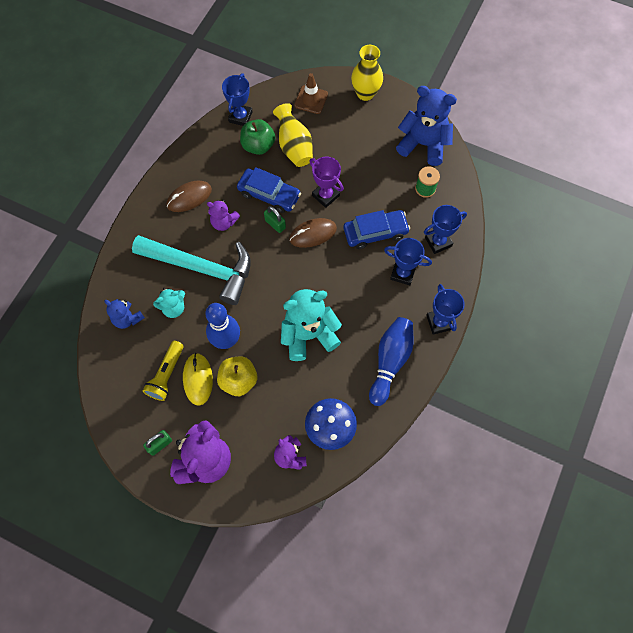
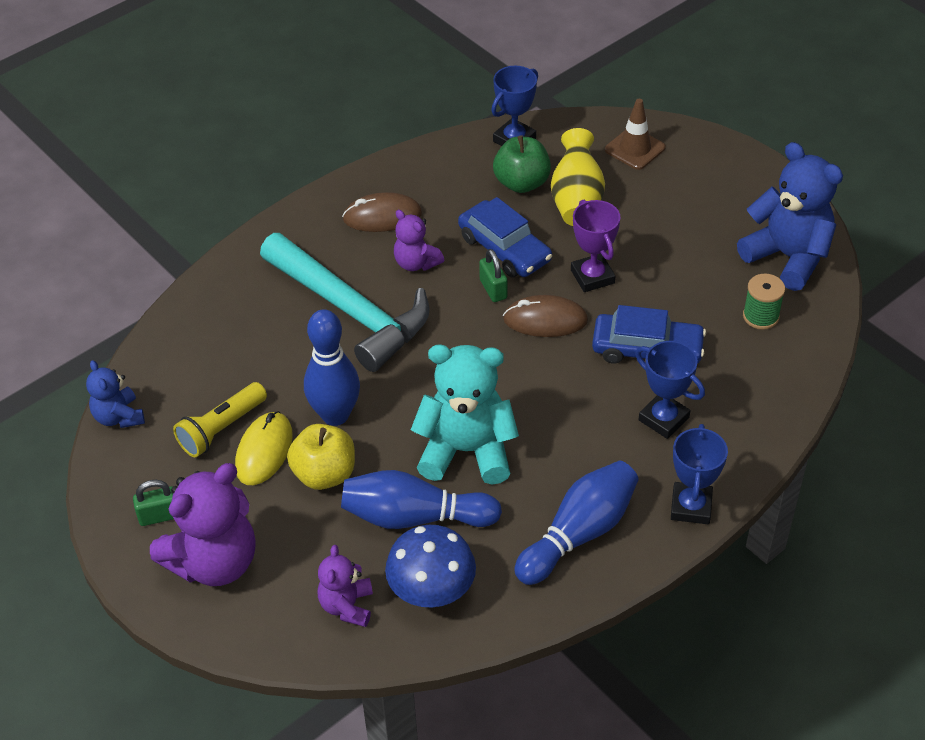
camera: 25 degrees right, 20 degrees down
(127, 318) = (206, 338): blue teddy bear -> blue teddy bear (119, 417)
(173, 308) = (281, 347): turquoise teddy bear -> none
(300, 387) = (415, 517): none -> blue bowling pin
(365, 93) = (726, 164): yellow vase -> none
(438, 242) = (746, 395): blue trophy -> none

